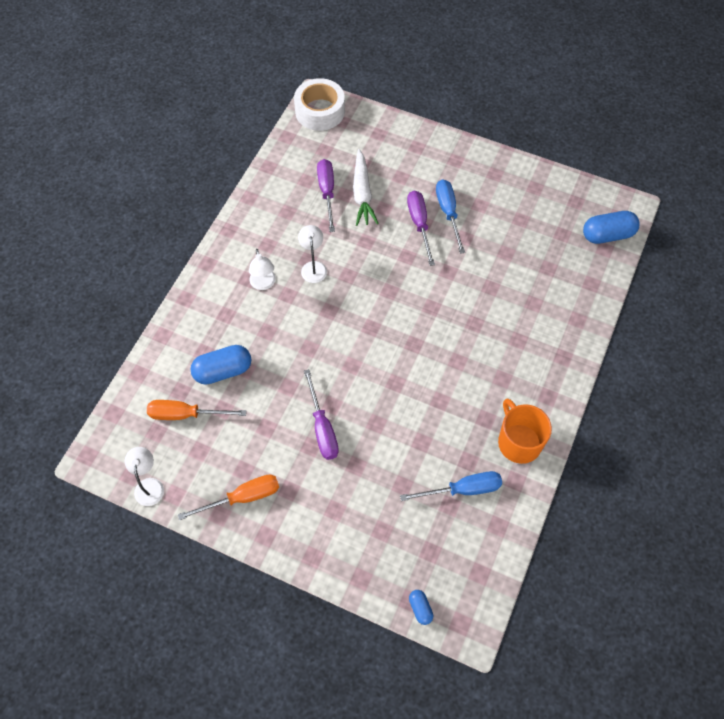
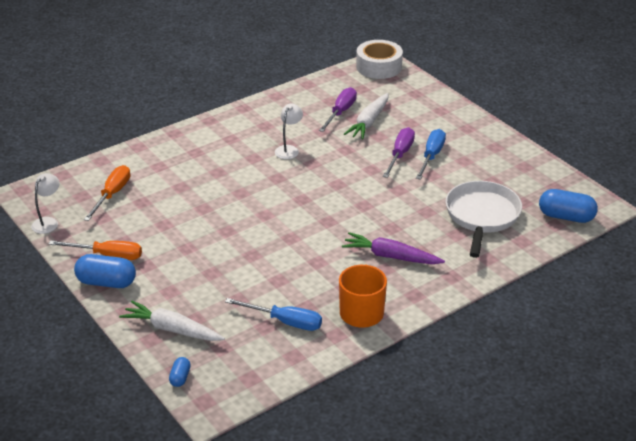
camera: 30 degrees right, 25 degrees down
(185, 414) = (112, 194): orange screwdriver -> orange screwdriver turned 75 degrees clockwise
(223, 371) = (163, 181): blue capsule -> blue capsule (106, 282)
(263, 284) = (240, 145): white lamp -> none
(322, 428) = (206, 241): purple screwdriver -> none
(371, 556) = (172, 329): none -> white carrot
(497, 360) = (390, 256): none -> purple carrot
(540, 270) = (481, 216): none -> white pan

